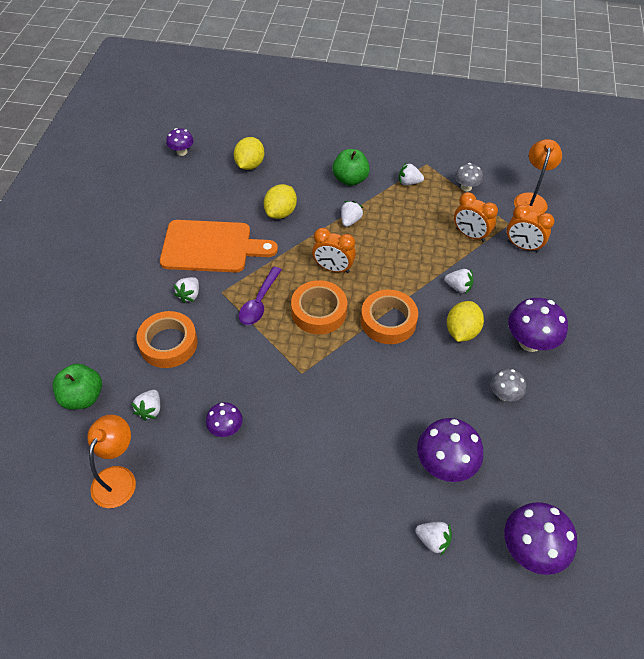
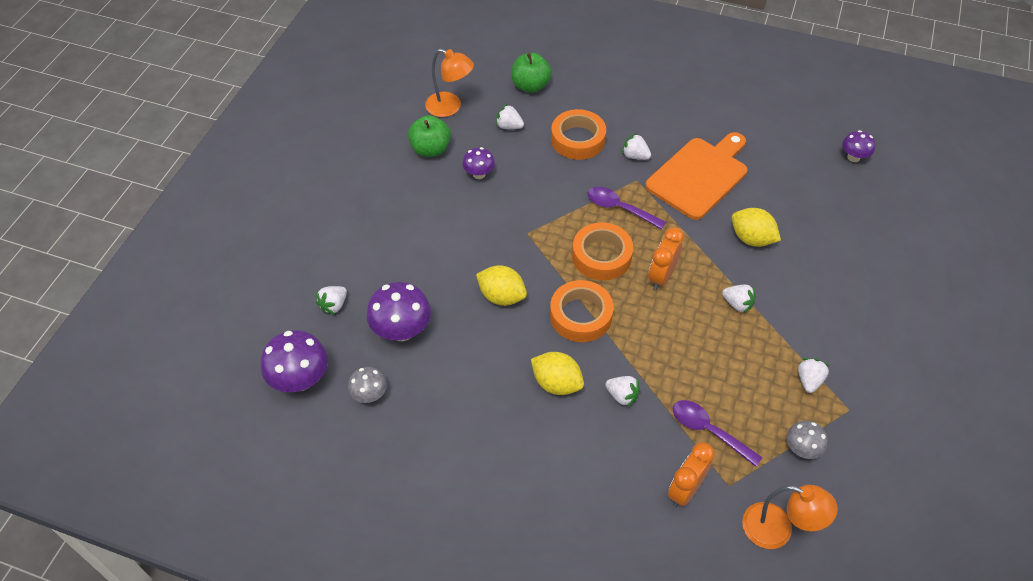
camera: 100 degrees right, 0 degrees up
(211, 247) = (699, 175): orange cutting board -> orange cutting board turned 150 degrees counterclockwise
(250, 165) = (834, 217): yellow lemon -> yellow lemon (501, 296)
(350, 179) = (812, 315): green apple -> green apple (430, 149)
(458, 287) = (622, 396): white strawberry -> white strawberry turned 90 degrees counterclockwise
(470, 235) = (708, 431): orange clock -> purple spoon
(504, 394) = (467, 403): grey mushroom -> grey mushroom (369, 395)
(530, 342) = (530, 451): purple mushroom -> none

